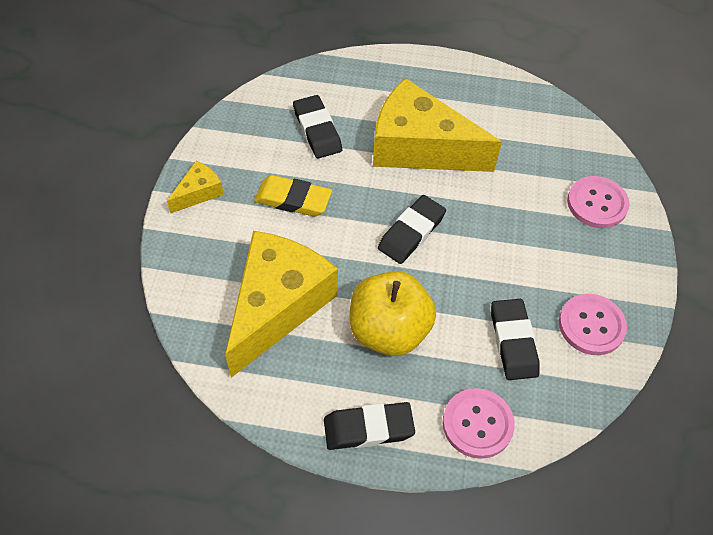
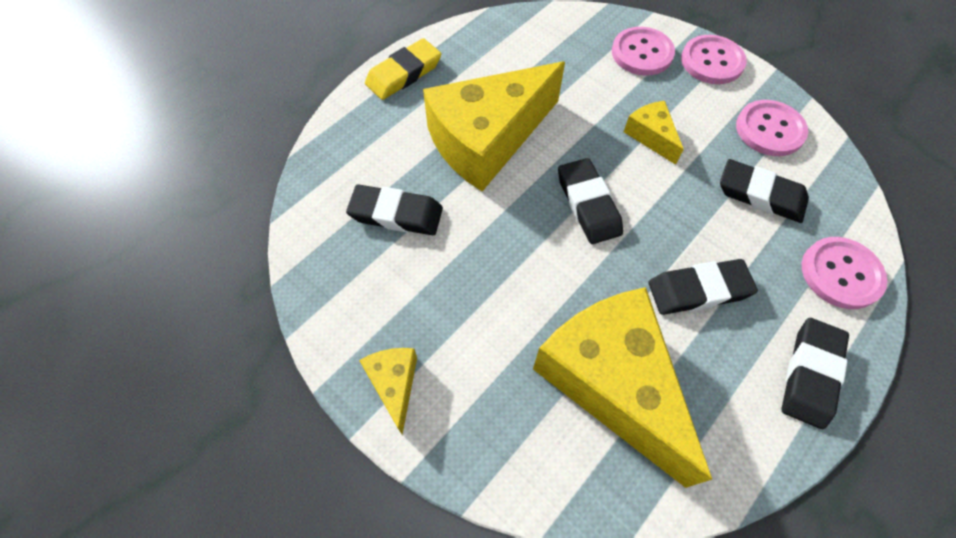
camera: 55 degrees left, 5 degrees up
(293, 199) = (474, 288): yellow eraser -> yellow eraser (403, 73)
(389, 331) = (698, 290): yellow apple -> black eraser
(511, 245) = (651, 136): none -> yellow cheese
(634, 256) = (712, 61): none -> pink button

